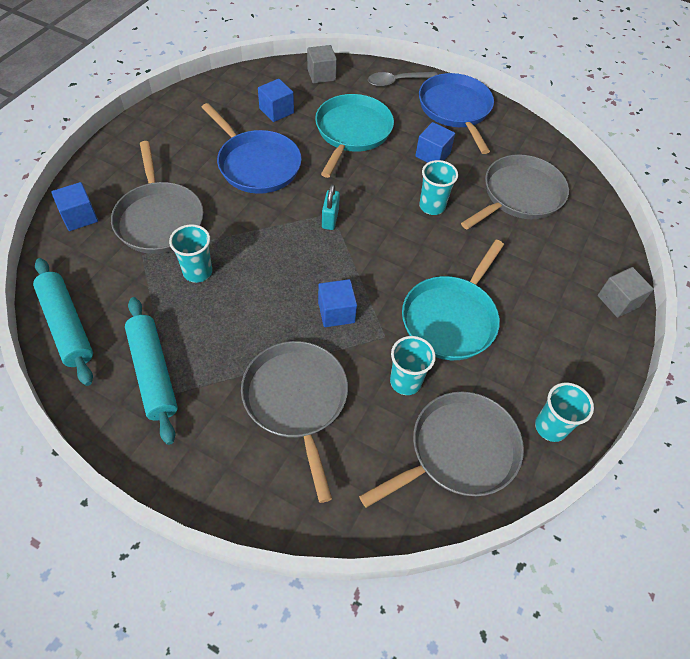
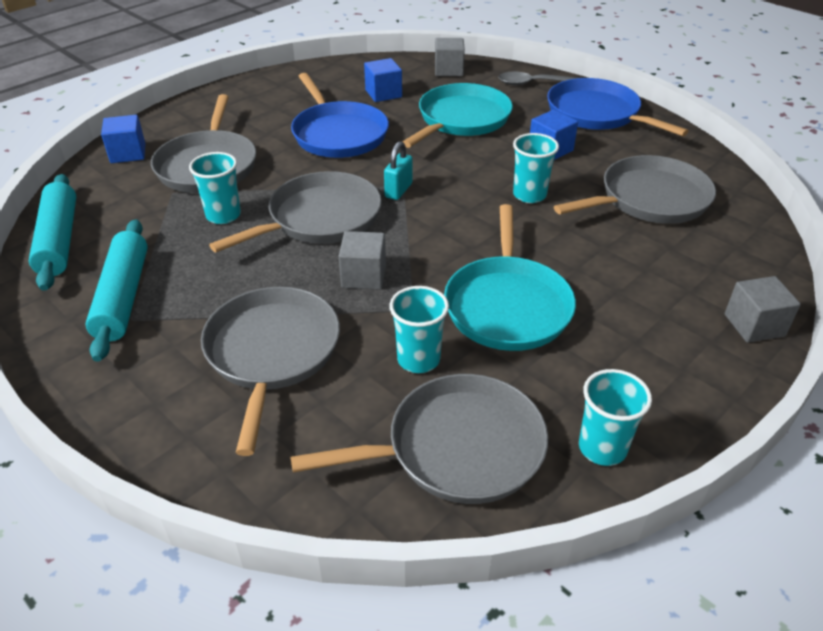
camera: 20 degrees right, 15 degrees down
(279, 260) = (320, 218): none -> grey pan
(336, 312) = (363, 276): blue cube -> grey cube
(451, 318) = (507, 305): turquoise pan -> turquoise pan turned 45 degrees counterclockwise
(455, 109) = (596, 113): blue pan -> blue pan turned 45 degrees counterclockwise

